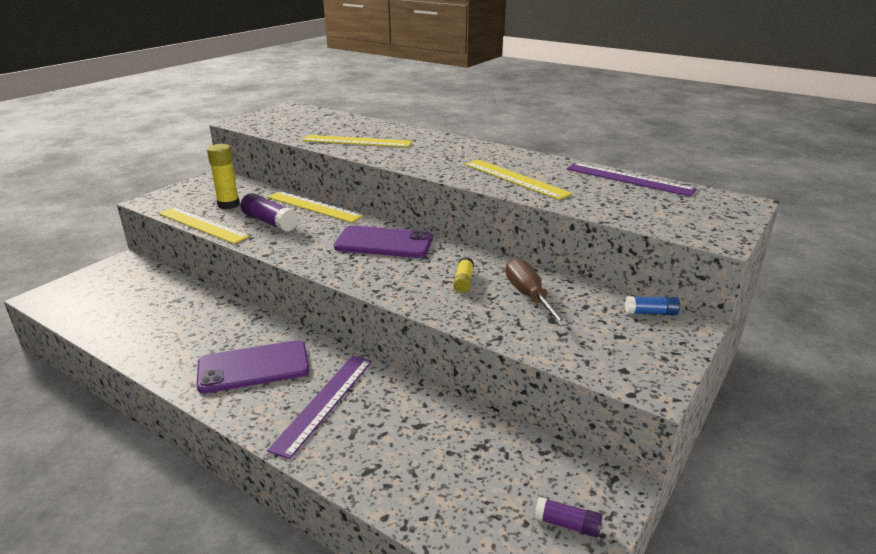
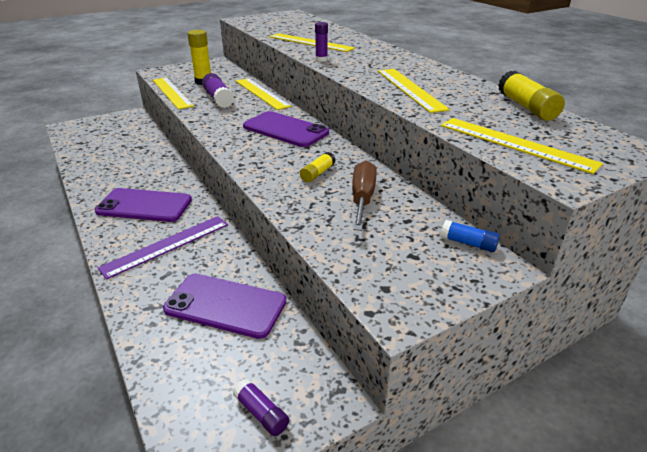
camera: 25 degrees right, 5 degrees up
(393, 160) = (321, 59): none -> purple glue stick
(445, 442) = (225, 305): none -> purple phone
(628, 179) = (526, 107): purple ruler -> yellow glue stick
(655, 215) = (515, 144): none -> yellow ruler

